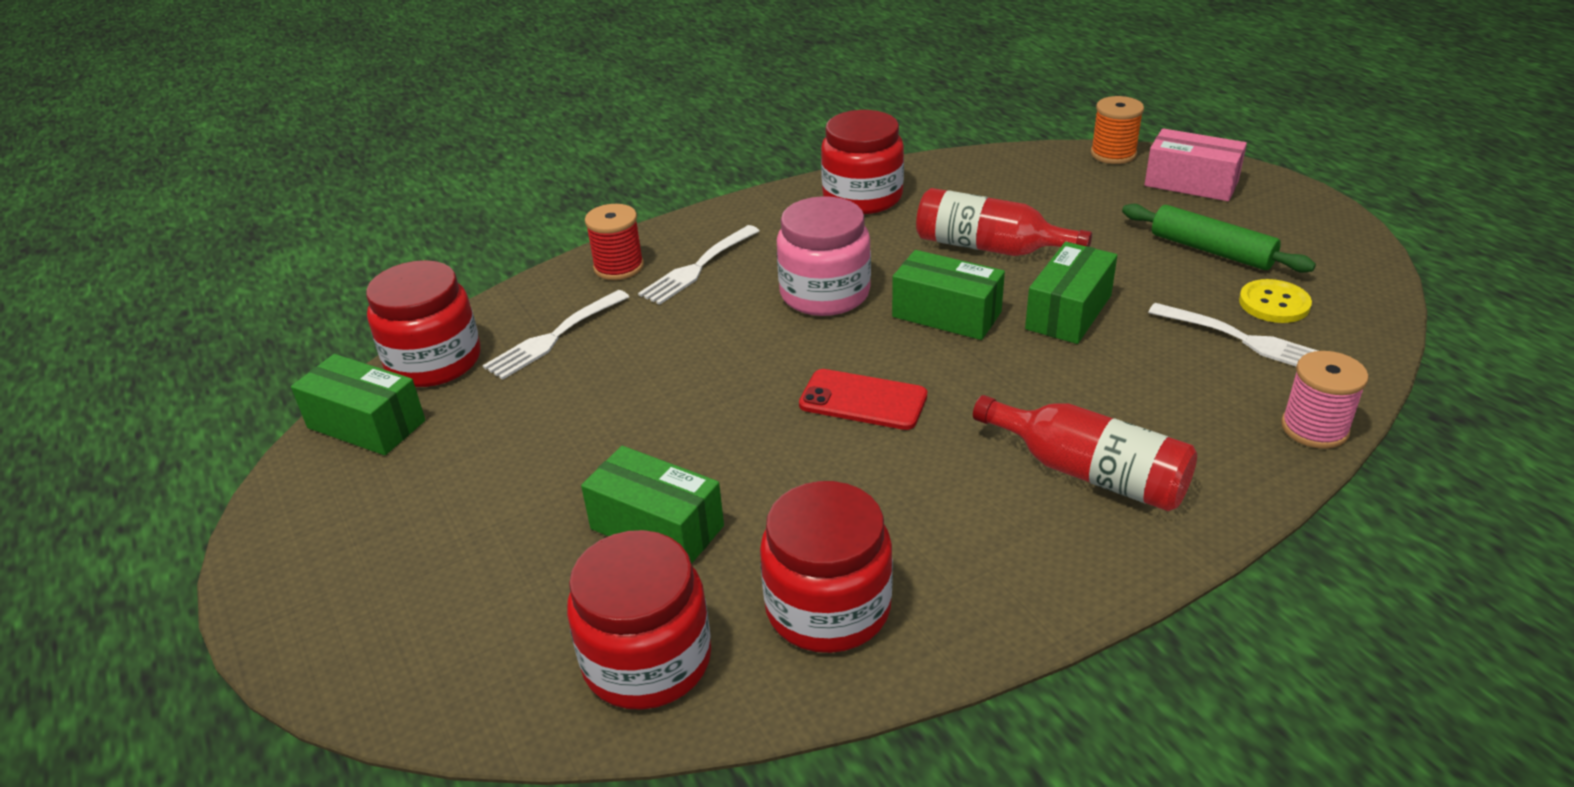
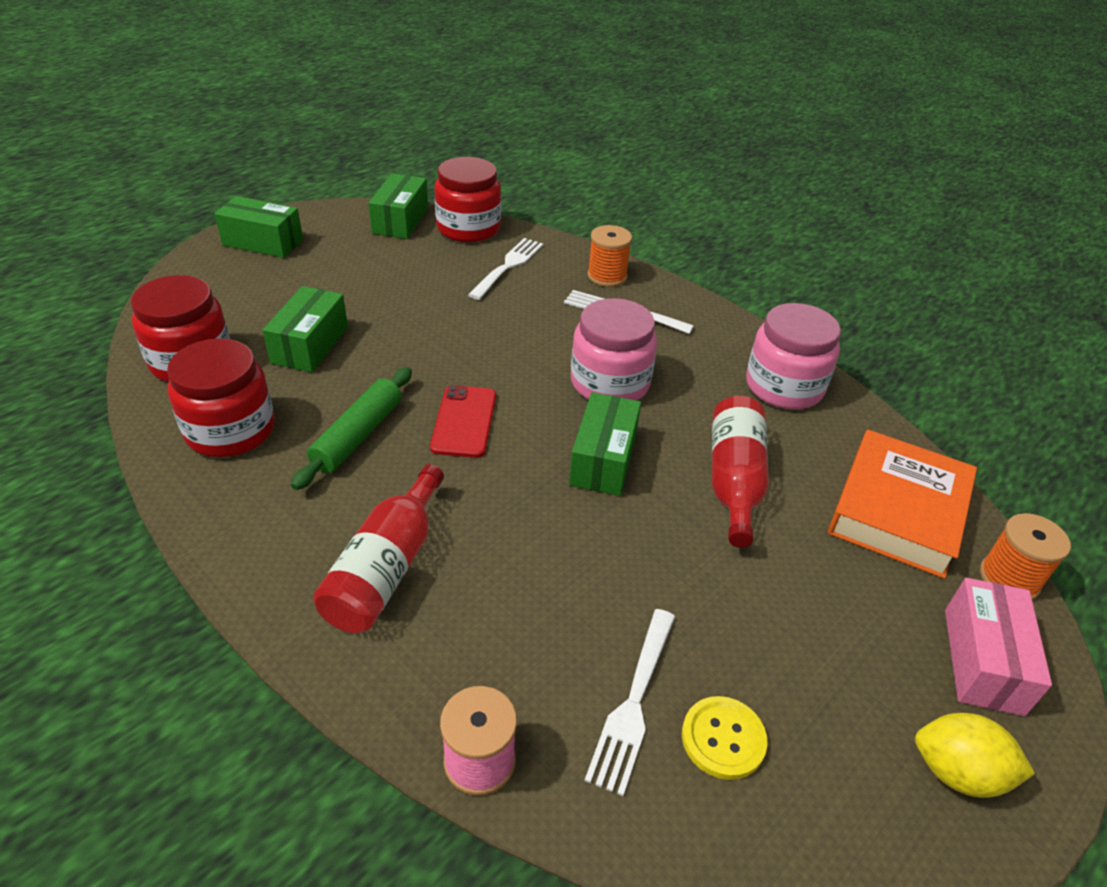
camera: 70 degrees right, 5 degrees up
(554, 337) = (508, 266): white fork -> white fork turned 90 degrees clockwise
(618, 267) = (607, 276): red spool -> orange spool
(862, 197) = (784, 387): red jar -> pink jar
(1037, 180) = (898, 510): none -> orange book
(1068, 312) = (637, 546): green box -> green box (263, 242)
(1211, 250) = (820, 677): green rolling pin -> green rolling pin (358, 435)
(1287, 216) = (957, 772): none -> yellow lemon

